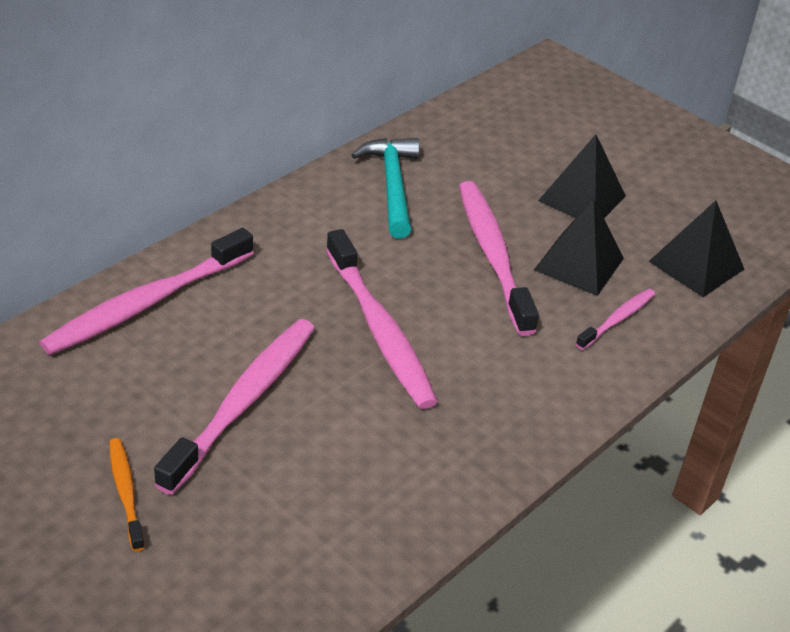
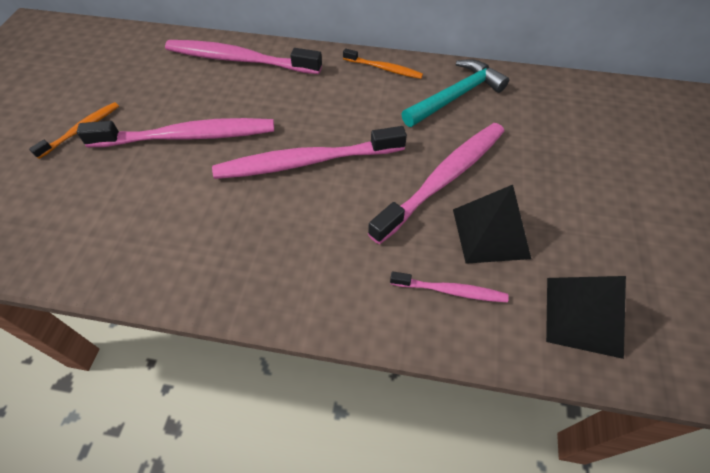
camera: 60 degrees right, 15 degrees up
(296, 207) = (384, 68): none -> orange toothbrush
(380, 330) = (306, 161): pink toothbrush -> pink toothbrush turned 45 degrees clockwise
(582, 198) = (571, 197): black pyramid -> none

